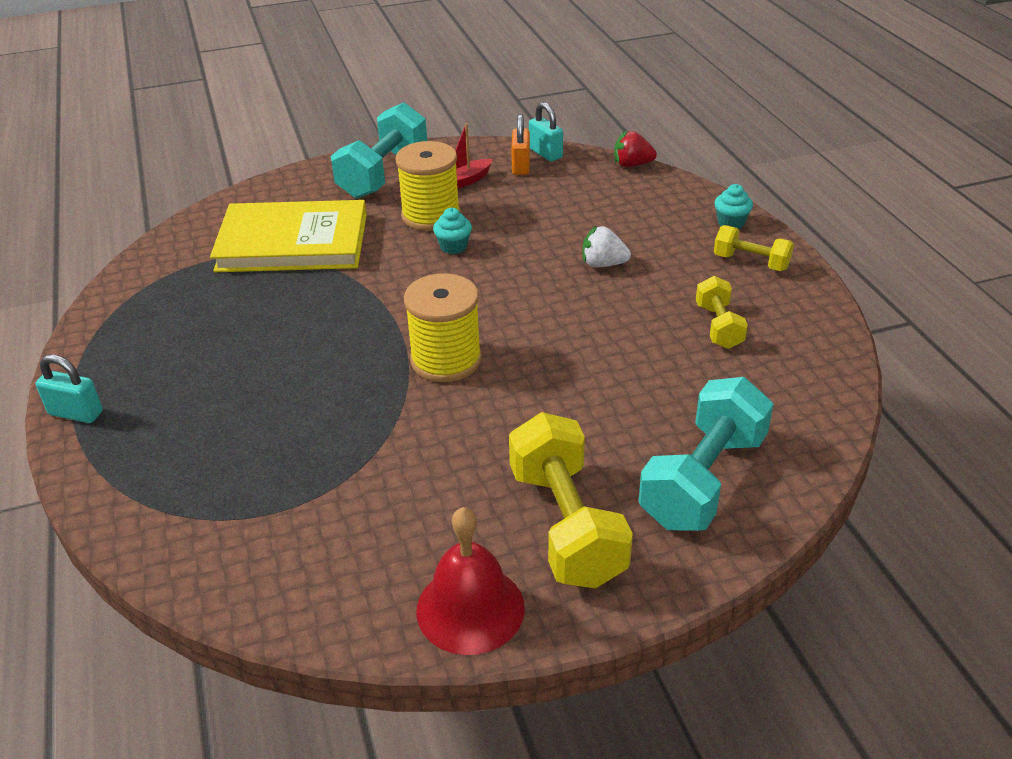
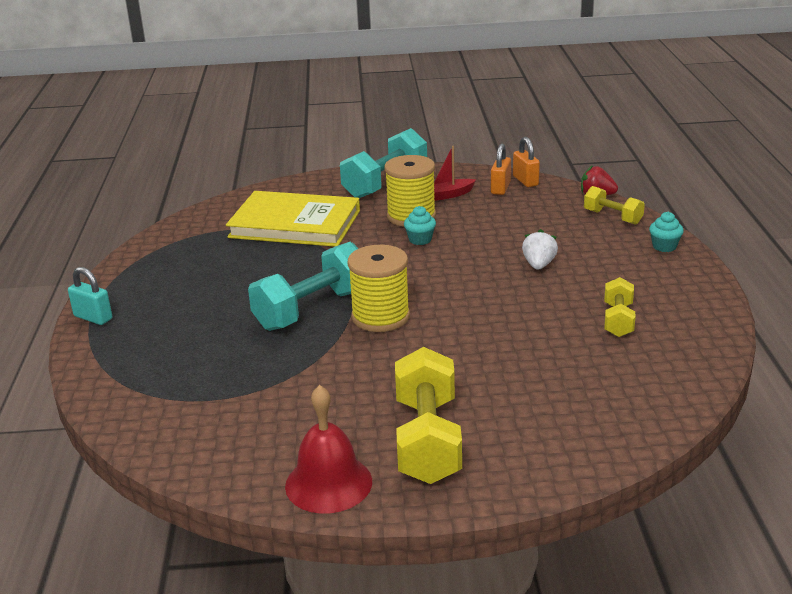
camera: 15 degrees right, 10 degrees down
(545, 153) = (525, 181): turquoise padlock -> orange padlock
(603, 264) = (539, 265): white strawberry -> white strawberry turned 75 degrees clockwise
(703, 480) = (554, 426): turquoise dumbbell -> turquoise dumbbell (312, 309)
(751, 262) = (669, 277): yellow dumbbell -> yellow dumbbell (612, 217)

